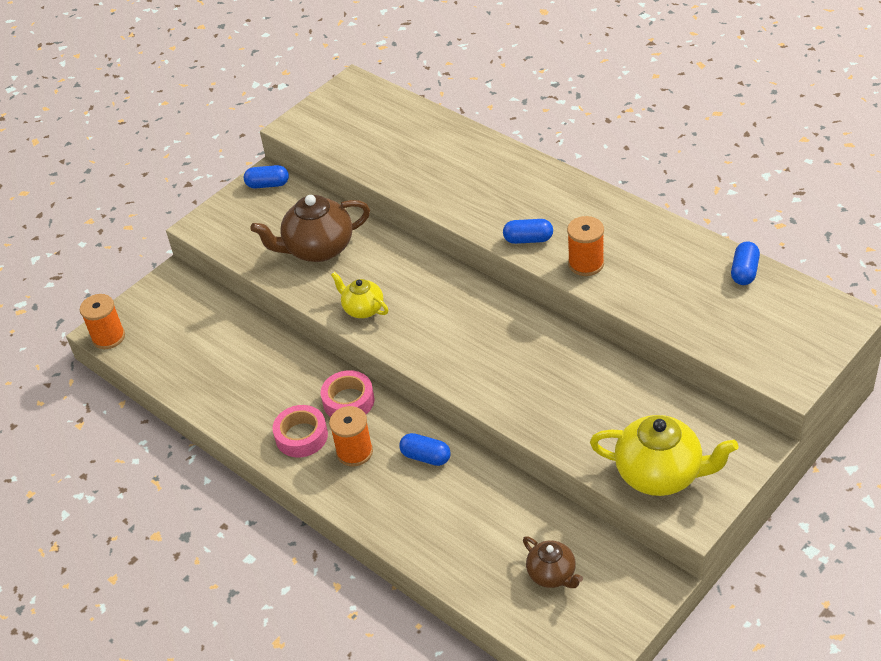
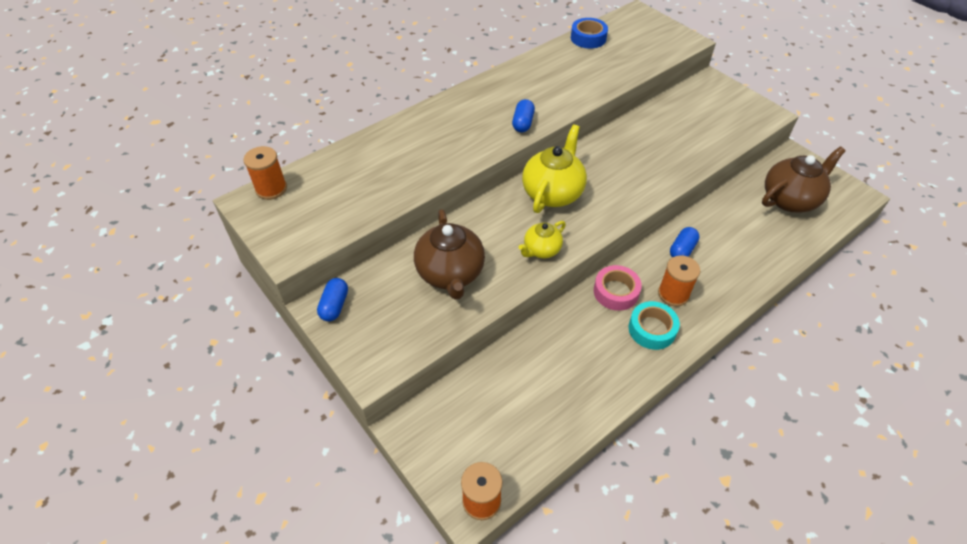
camera: 85 degrees left, 5 degrees up
(301, 436) = (652, 329): pink tape -> turquoise tape
(552, 574) = (790, 199): brown teapot -> brown teapot, size x1.76
(586, 264) = (560, 100): orange spool -> orange spool (271, 189)
(660, 474) = (734, 120): yellow teapot -> yellow teapot (553, 193)
(744, 272) = (588, 38): blue capsule -> blue tape

